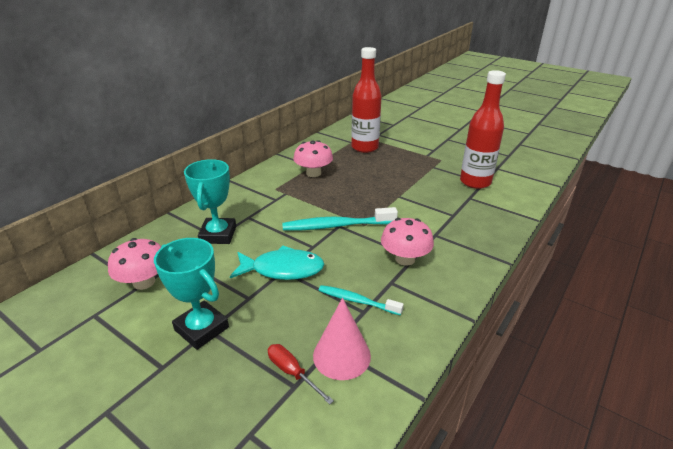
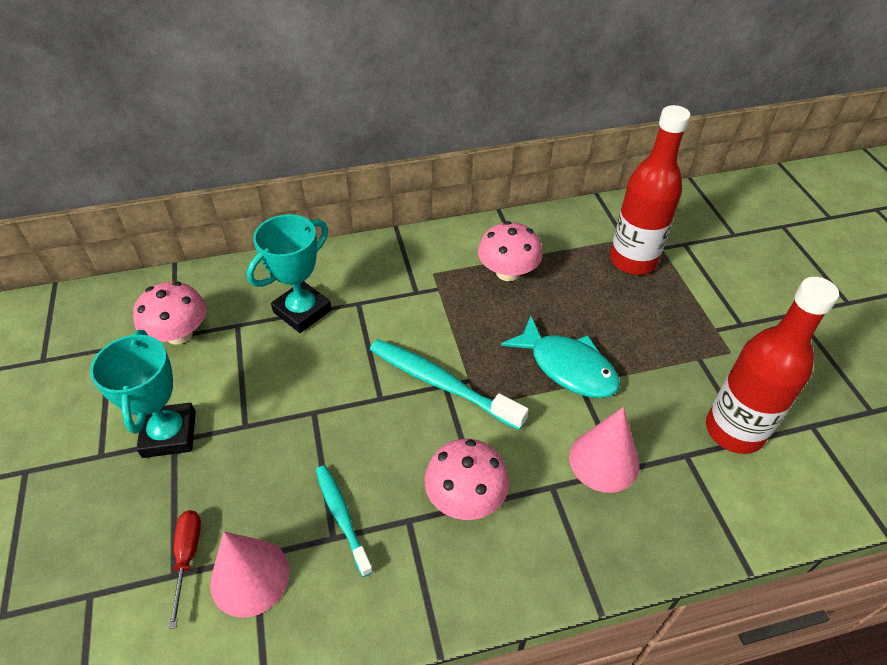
camera: 40 degrees right, 15 degrees up
(282, 269) = (314, 410): turquoise fish -> turquoise fish (567, 367)
(443, 215) = (604, 460): none -> pink cone

